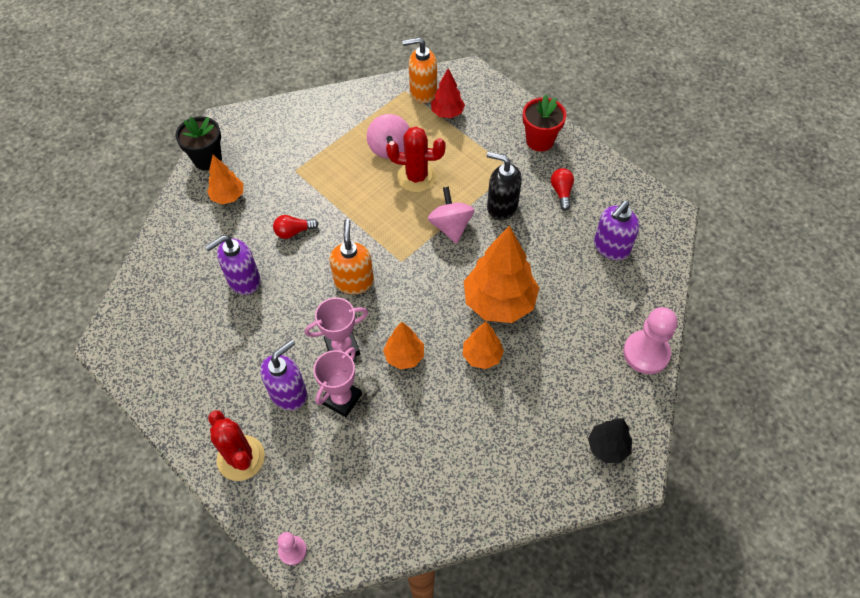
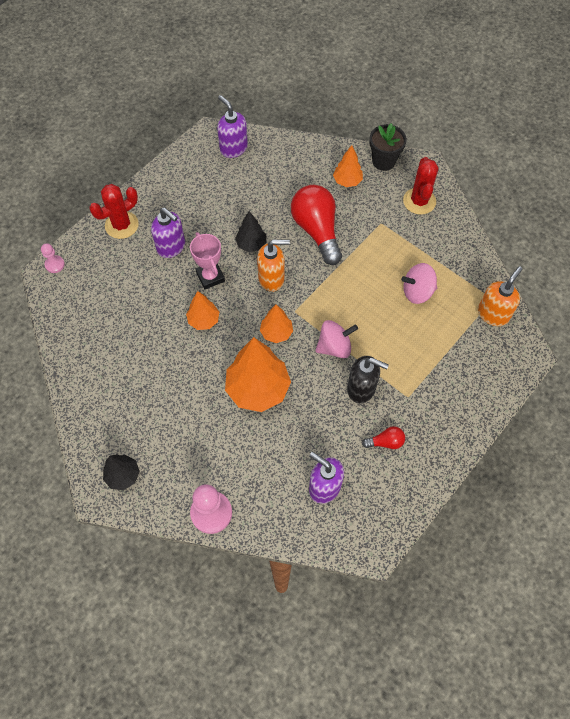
camera: 85 degrees right, 5 degrees up
(243, 280) = (267, 204): purple soap dispenser -> purple soap dispenser (233, 148)
(293, 232) = (317, 230): red light bulb -> red light bulb, size x2.24
(301, 300) = (251, 244): none -> black tree
(342, 399) = (167, 281): pink trophy -> none
(416, 177) = (386, 316): red cactus -> red cactus (419, 201)
(422, 92) = (493, 314): orange soap dispenser -> orange soap dispenser turned 45 degrees clockwise
(447, 113) = (469, 337): red tree -> none
(482, 356) = (205, 377): orange tree -> orange tree (276, 333)
(501, 207) = (361, 388): black soap dispenser -> black soap dispenser turned 90 degrees clockwise
(540, 140) = (448, 422): red flower pot -> none

